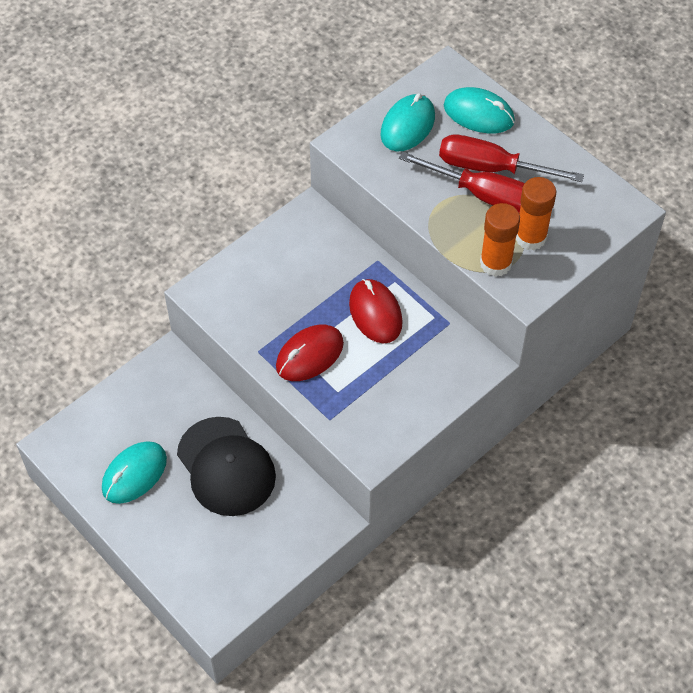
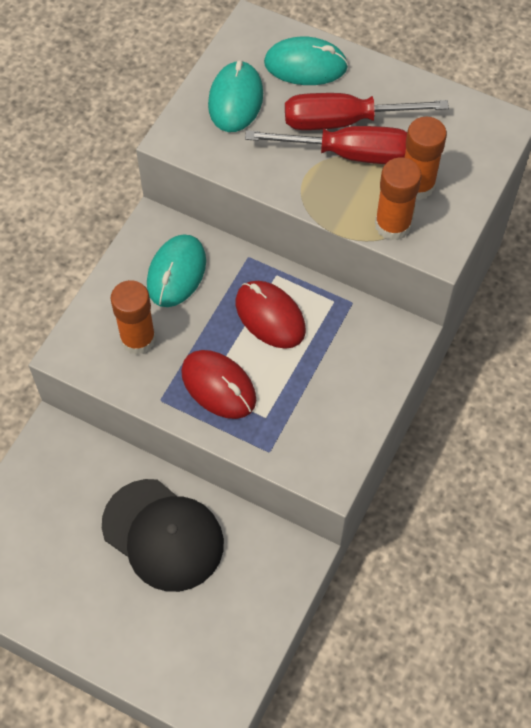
camera: 20 degrees left, 5 degrees up
(134, 474) = (65, 578): turquoise mouse -> turquoise mouse (176, 273)
(259, 298) = (138, 339): none -> orange glue stick
(309, 355) = (218, 386): red mouse -> red mouse turned 75 degrees counterclockwise

